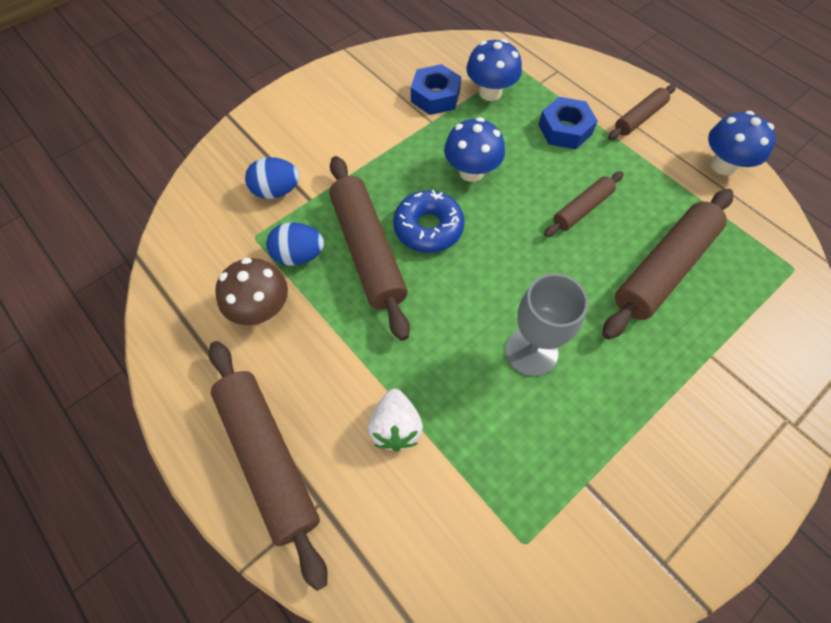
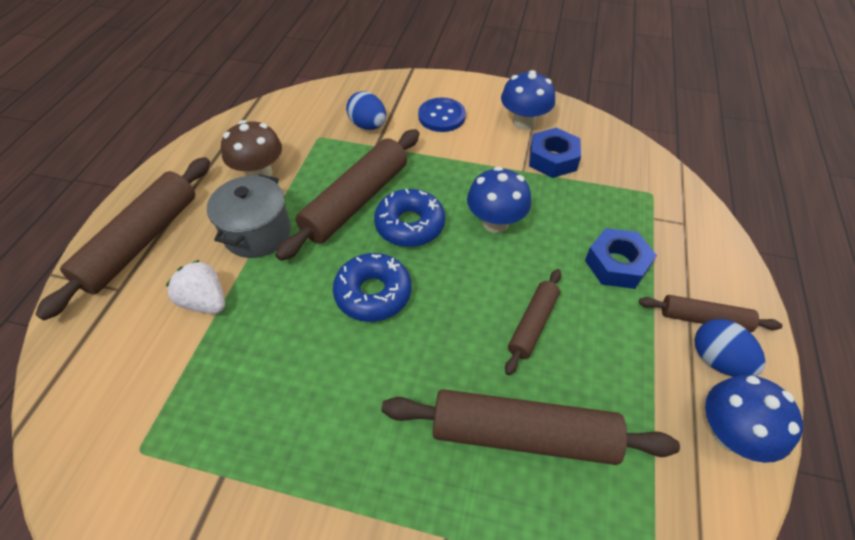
camera: 55 degrees right, 10 degrees down
(299, 255) = (321, 167): blue egg -> blue egg (717, 360)
(317, 133) = (441, 116): none -> blue button
(343, 347) = (257, 233): none -> grey pot
(395, 427) = (205, 301): white strawberry -> white strawberry turned 75 degrees clockwise
(482, 292) = (373, 293): none -> blue donut
(490, 92) = (598, 190): blue mushroom -> blue mushroom (523, 122)
(531, 351) = (337, 361): grey goblet -> none
(582, 209) = (532, 324): brown rolling pin -> brown rolling pin turned 75 degrees counterclockwise

